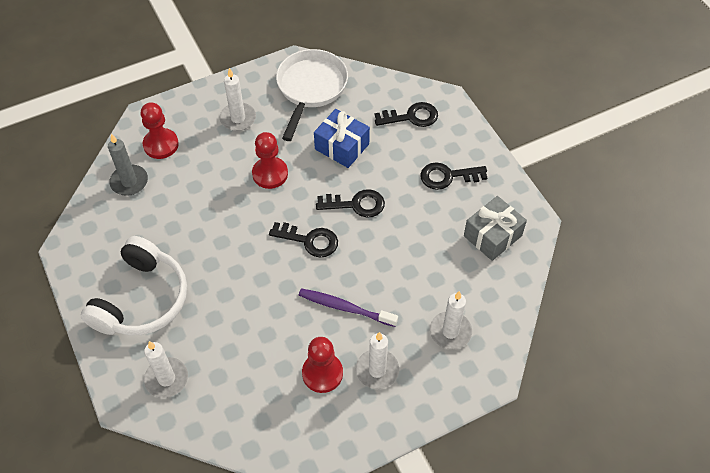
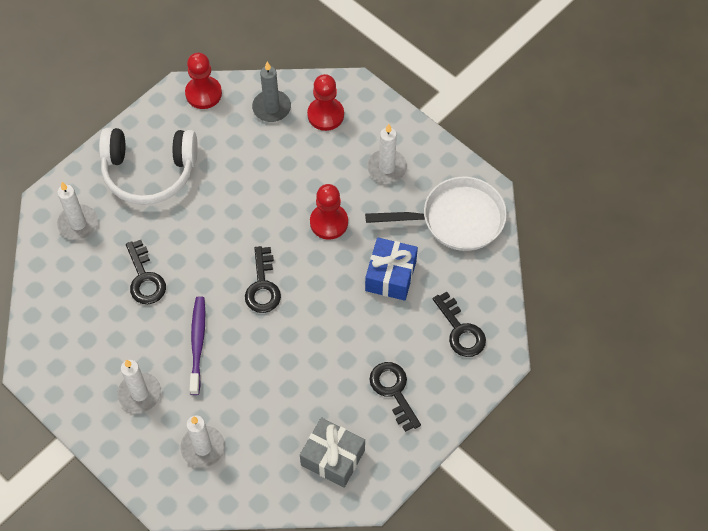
camera: 70 degrees right, 5 degrees up
(322, 373) = (122, 347): red pawn -> red pawn (203, 93)
(356, 204) = (322, 314): black key -> black key (144, 278)

